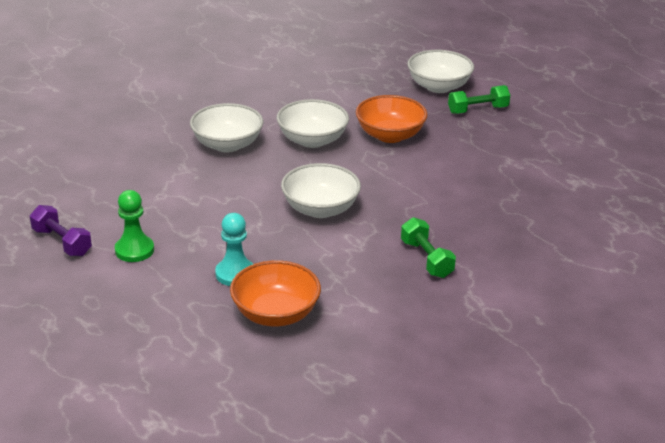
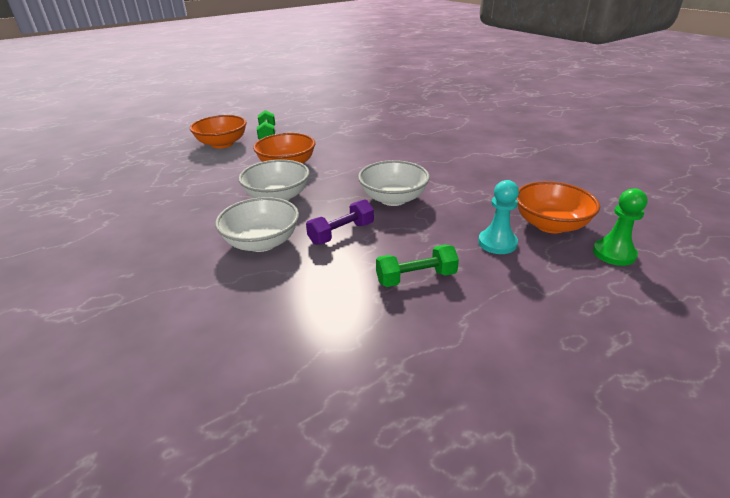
camera: 80 degrees left, 0 degrees up
(62, 242) = (452, 376): purple dumbbell -> purple dumbbell (341, 233)
(134, 250) = (465, 308): green pawn -> green pawn (614, 253)
(426, 259) = (463, 164): green dumbbell -> green dumbbell (416, 278)
(438, 87) = (222, 144): white bowl -> orange bowl

